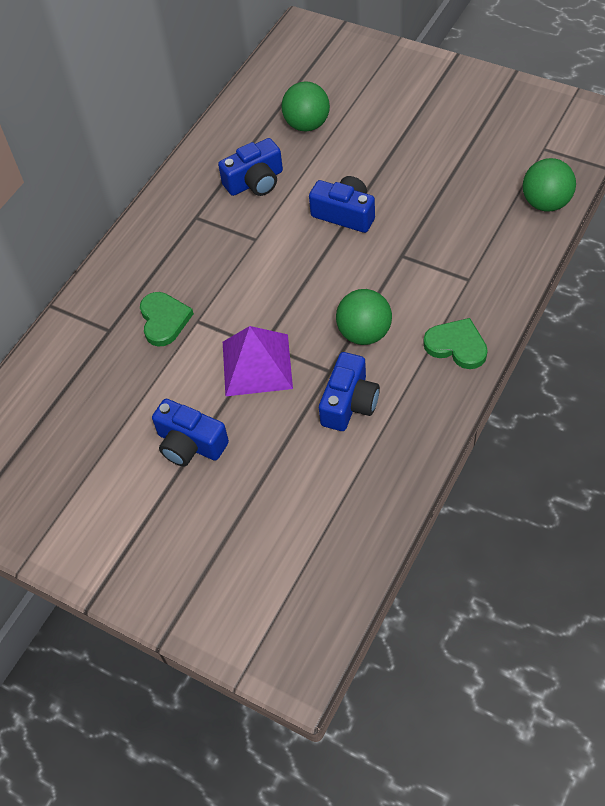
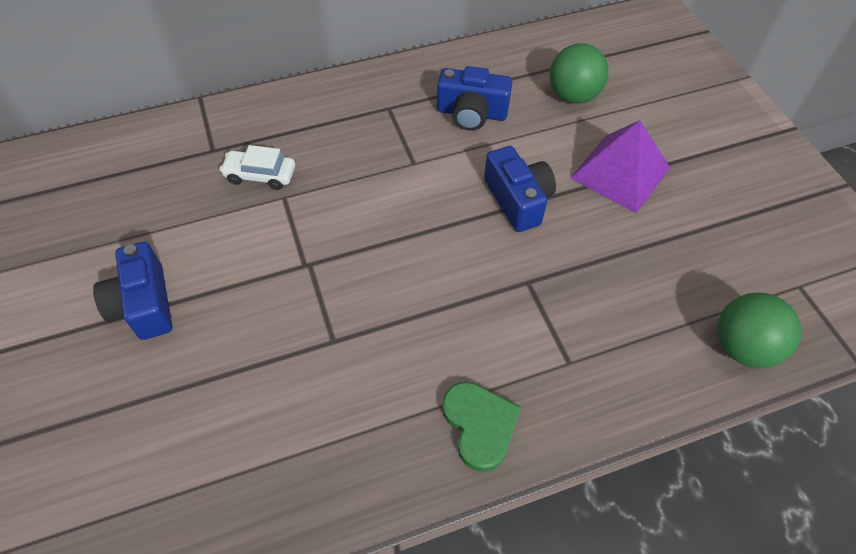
camera: 35 degrees right, 0 degrees up
(164, 320) = (260, 175): green heart -> white car
(257, 364) = (281, 278): purple pyramid -> purple pyramid (620, 172)
(349, 403) = (312, 391): blue camera -> none
(364, 333) = (406, 331): green ball -> none

